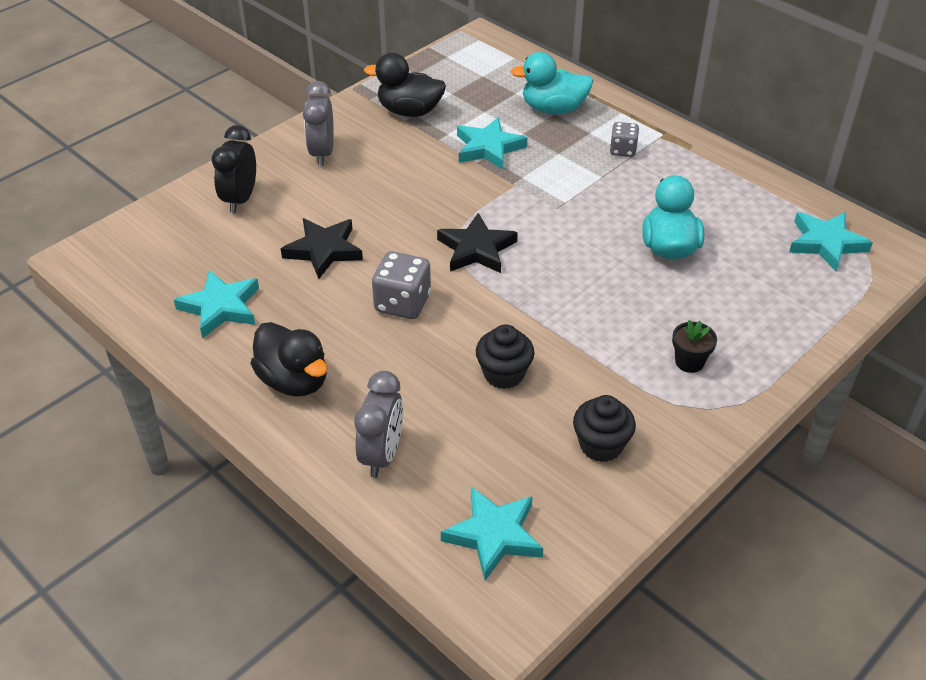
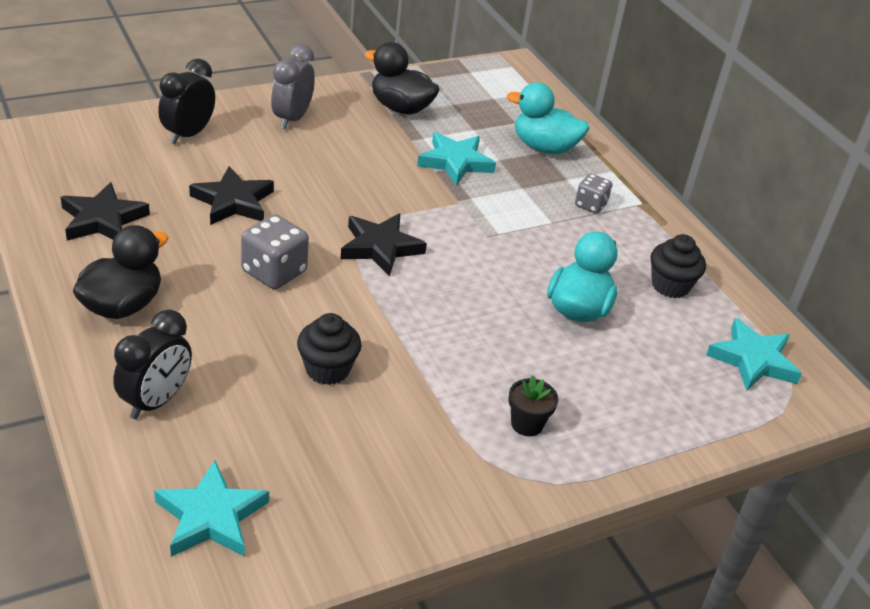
camera: 15 degrees right, 5 degrees down
(220, 307) = (102, 219): turquoise star -> black star
(294, 381) = (122, 305): black duck -> black duck turned 120 degrees counterclockwise
(382, 455) = (156, 401): grey clock -> black clock
(601, 445) = (379, 471): black cupcake -> black cupcake (670, 285)

